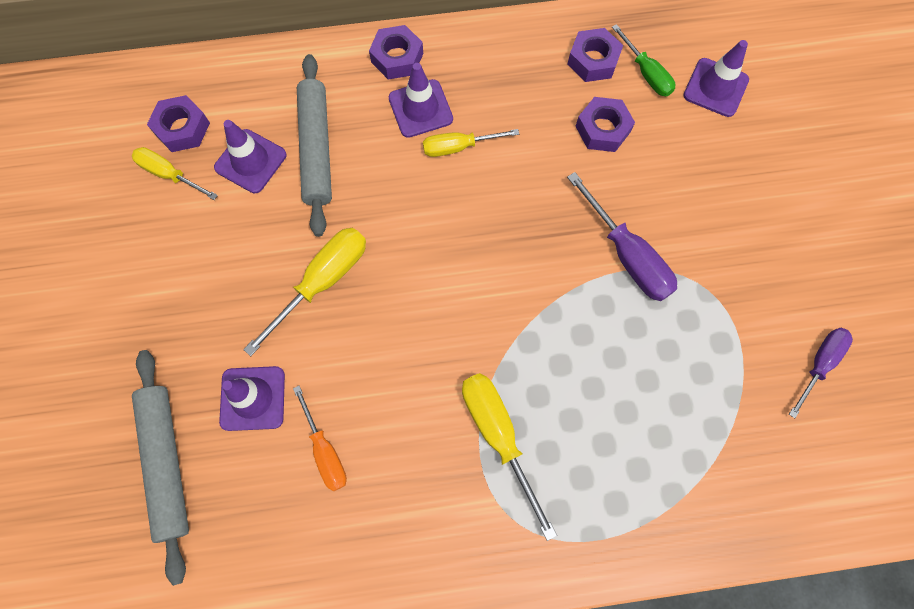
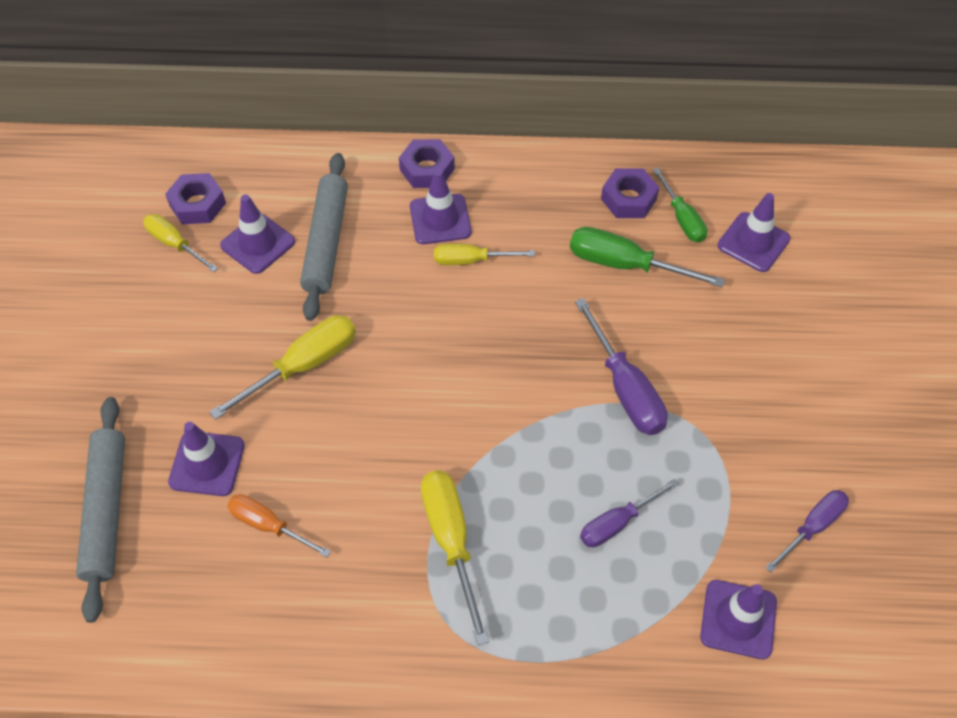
camera: 10 degrees right, 15 degrees down
(325, 451) = (268, 525): orange screwdriver -> orange screwdriver turned 135 degrees clockwise
(602, 129) = (625, 265): purple nut -> green screwdriver
(645, 391) = (617, 523): none -> purple screwdriver
(770, 465) = (738, 619): none -> purple traffic cone

